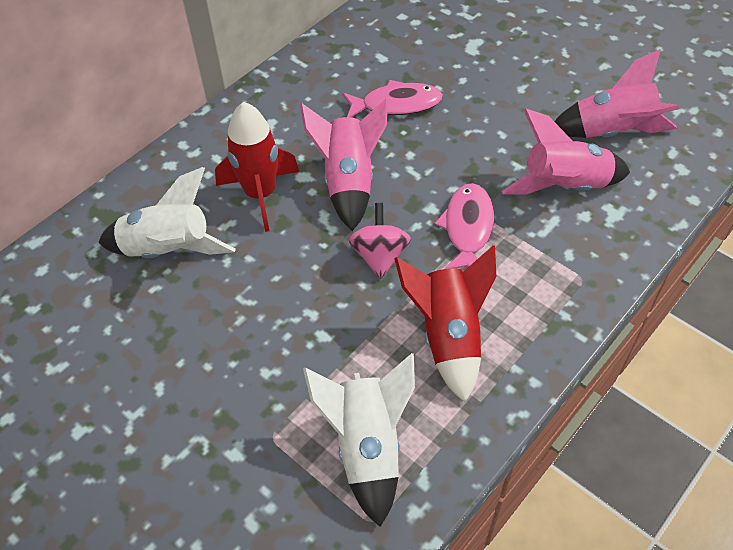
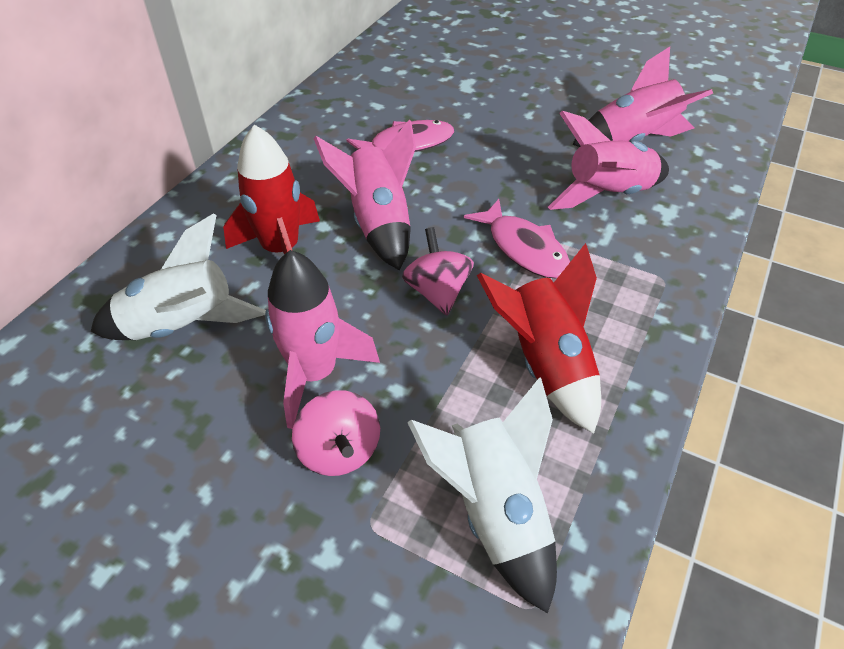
camera: 15 degrees left, 5 degrees down
(261, 309) = (315, 374): none -> pink rocket
(264, 376) = (340, 451): none -> pink spinning top
(467, 228) = (524, 248): pink fish -> pink fish turned 150 degrees clockwise

